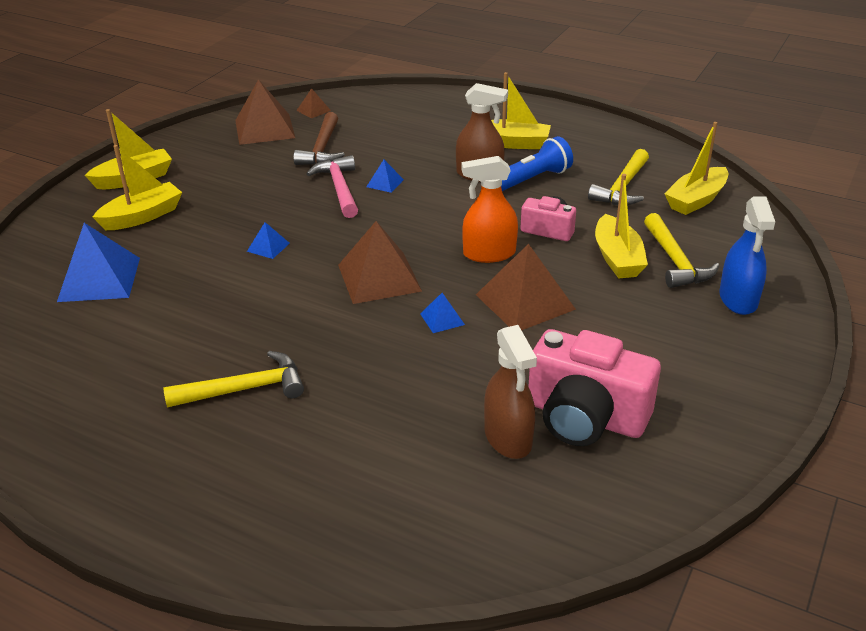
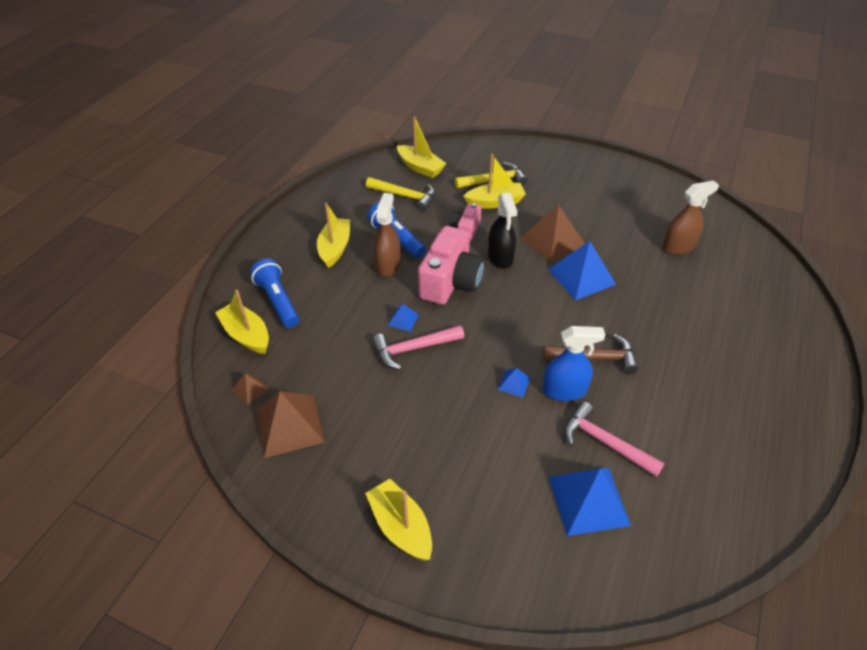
camera: 95 degrees left, 10 degrees up
(142, 216) = (477, 495): yellow boat -> yellow boat (246, 335)
(161, 299) = (605, 442): none -> pink hammer
(244, 389) = (687, 366): yellow hammer -> none
(322, 149) = (338, 370): brown hammer -> brown hammer (595, 358)
(379, 277) = (542, 311): brown pyramid -> none
(427, 116) = (278, 301): none -> blue flashlight
(442, 319) = (581, 276): blue pyramid -> blue pyramid, size x2.14
(489, 254) = (500, 257): orange spray bottle -> black spray bottle
(585, 417) = (650, 219): pink camera -> pink camera (450, 282)
(738, 299) = (529, 162): blue spray bottle -> blue spray bottle (564, 390)

